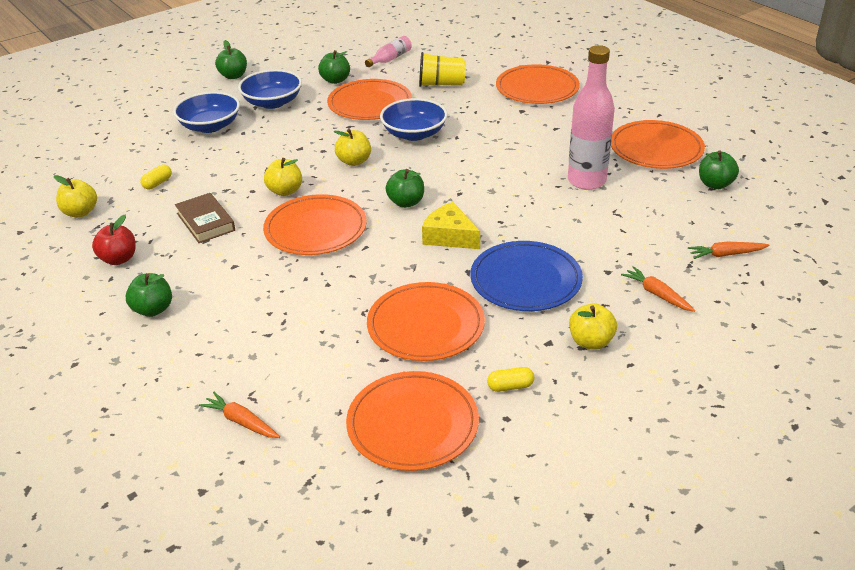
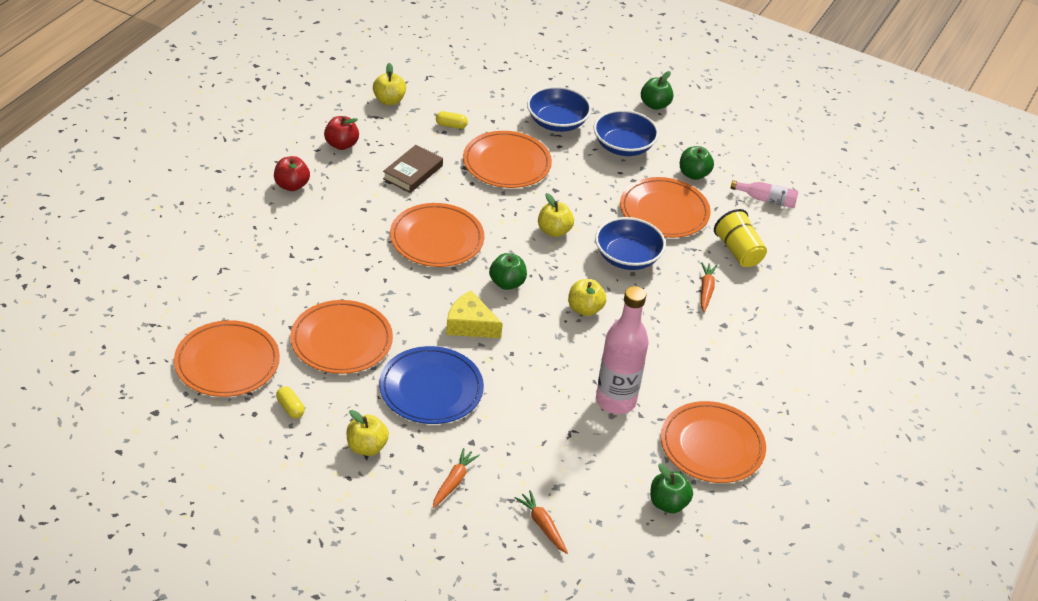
camera: 60 degrees right, 5 degrees up
(153, 309) = (291, 185): green apple -> red apple
(241, 421) = (195, 273): orange carrot -> orange carrot (706, 290)
(285, 191) = (482, 203): yellow apple -> yellow apple (585, 309)
(449, 236) = (470, 325): yellow cheese -> yellow cheese turned 75 degrees counterclockwise
(537, 88) = (780, 327): orange plate -> orange plate (506, 163)

